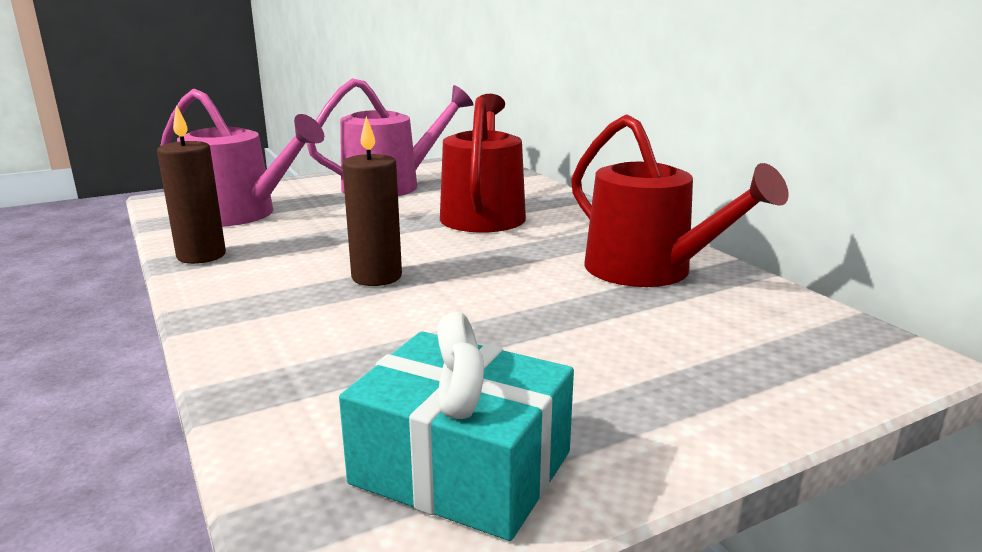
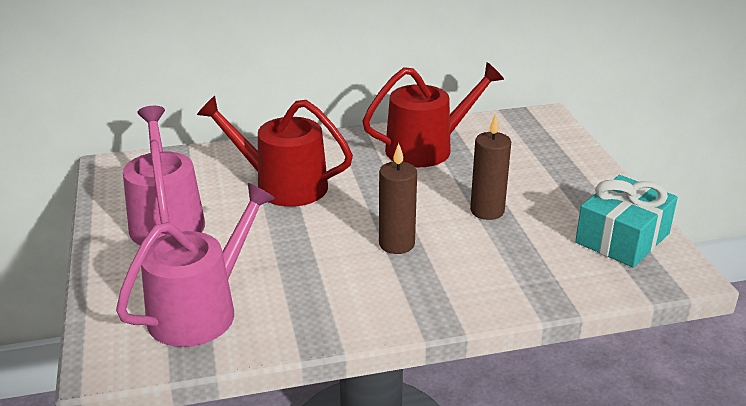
camera: 75 degrees left, 10 degrees up
(201, 256) = (311, 328): brown candle -> brown candle (487, 211)

